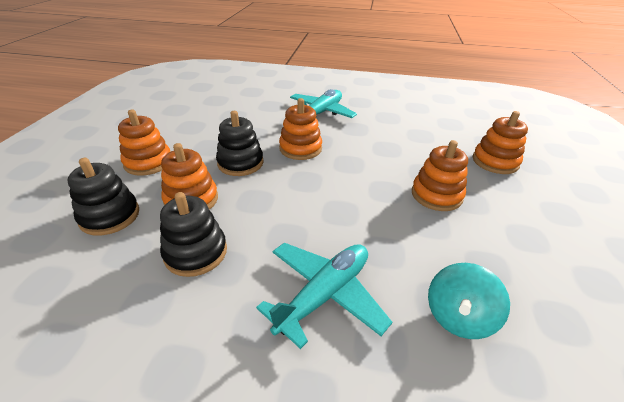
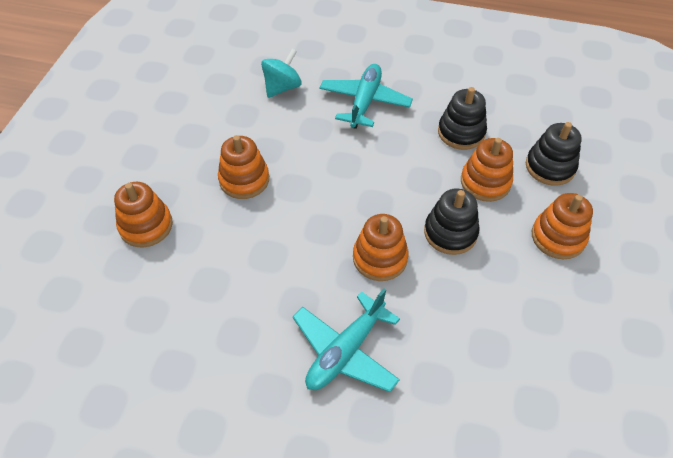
camera: 175 degrees left, 15 degrees up
(324, 294) = (364, 102): turquoise plane -> turquoise plane turned 150 degrees clockwise

